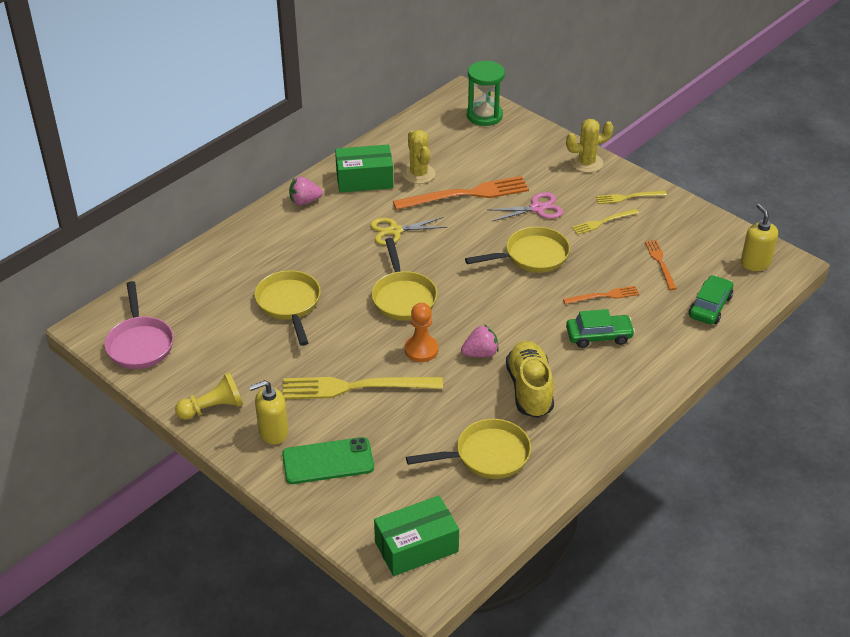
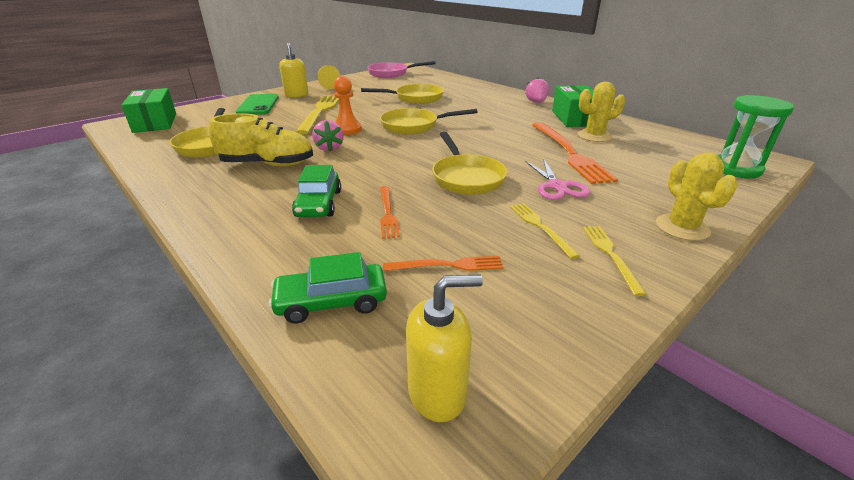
camera: 95 degrees right, 10 degrees down
(395, 231) = (503, 126): yellow scissors -> none
(710, 306) = (331, 302): green car -> green car turned 135 degrees clockwise

